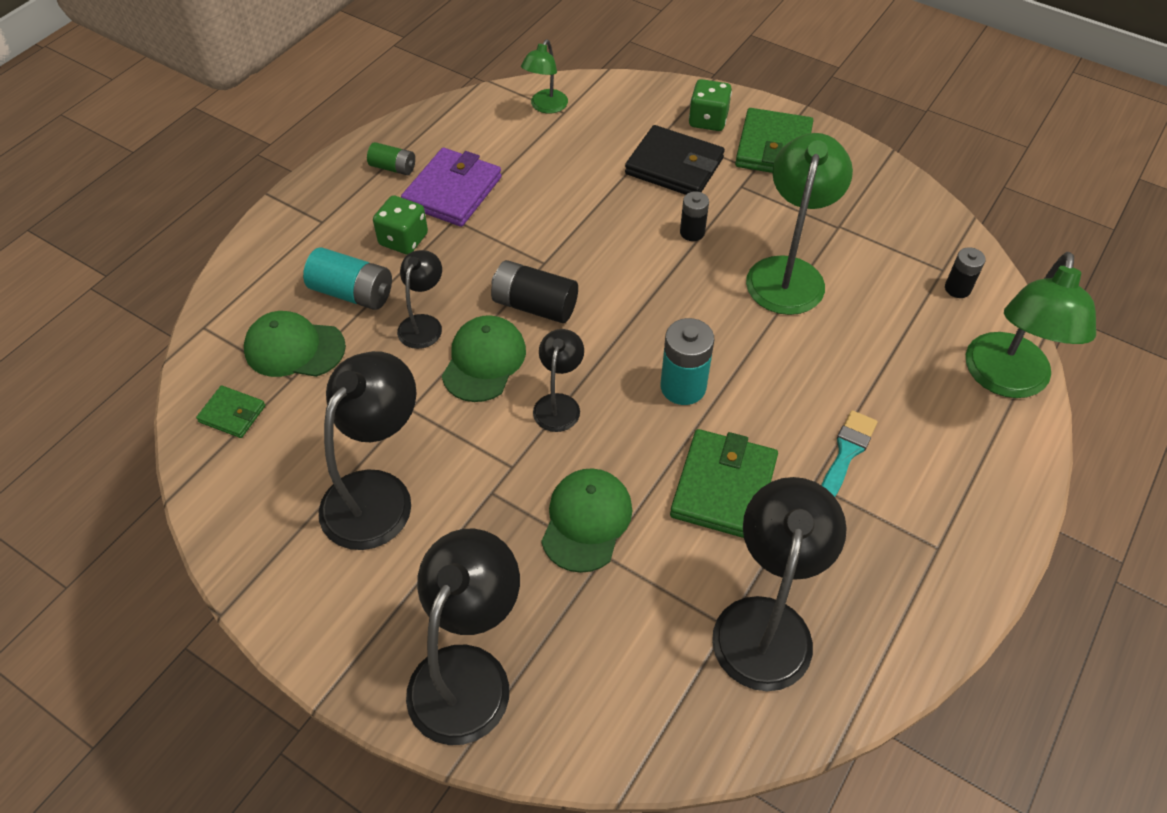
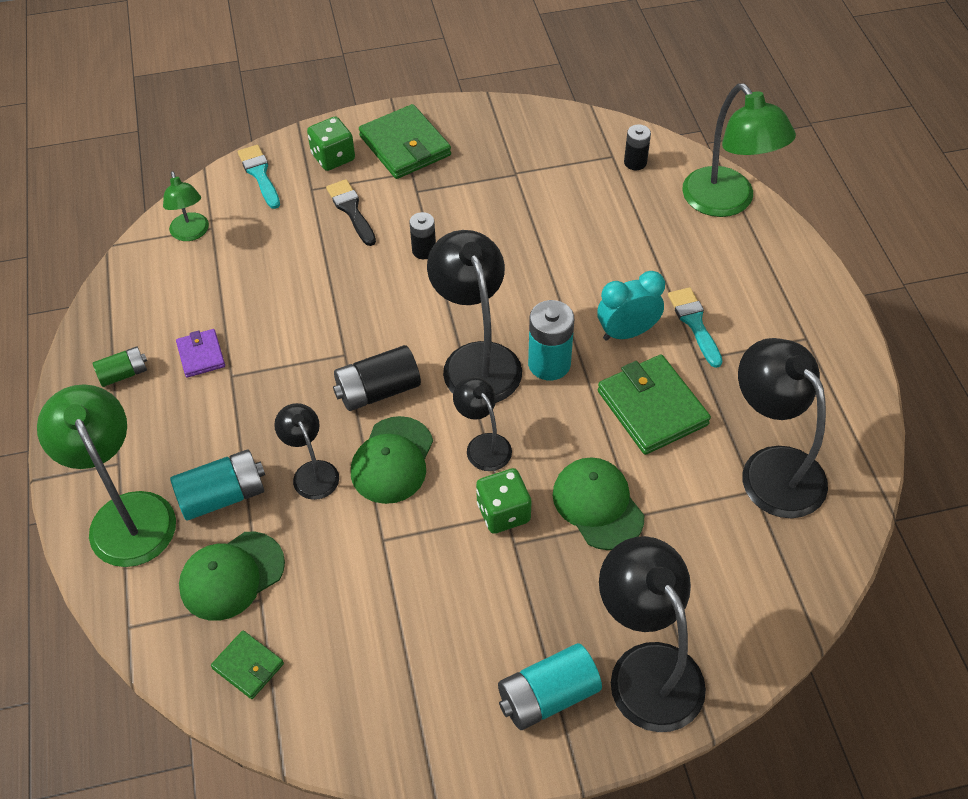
camera: 45 degrees left, 0 degrees up
(232, 414) = (248, 666): green wallet -> green wallet turned 60 degrees clockwise
(377, 493) = (437, 617): black lamp -> black lamp (476, 359)
(377, 620) = (548, 696): none -> turquoise battery
(403, 239) = (210, 423): green dice -> green dice (503, 512)
(452, 191) = (201, 355): purple wallet -> purple wallet, size x0.54
(484, 361) = (392, 460): green cap -> green cap turned 135 degrees counterclockwise
(640, 98) = (259, 174): none -> turquoise brush
(674, 166) = (351, 210): black wallet -> black brush
(777, 414) = (627, 332): none -> turquoise clock
(788, 273) = (522, 231): green lamp -> green lamp (126, 514)

